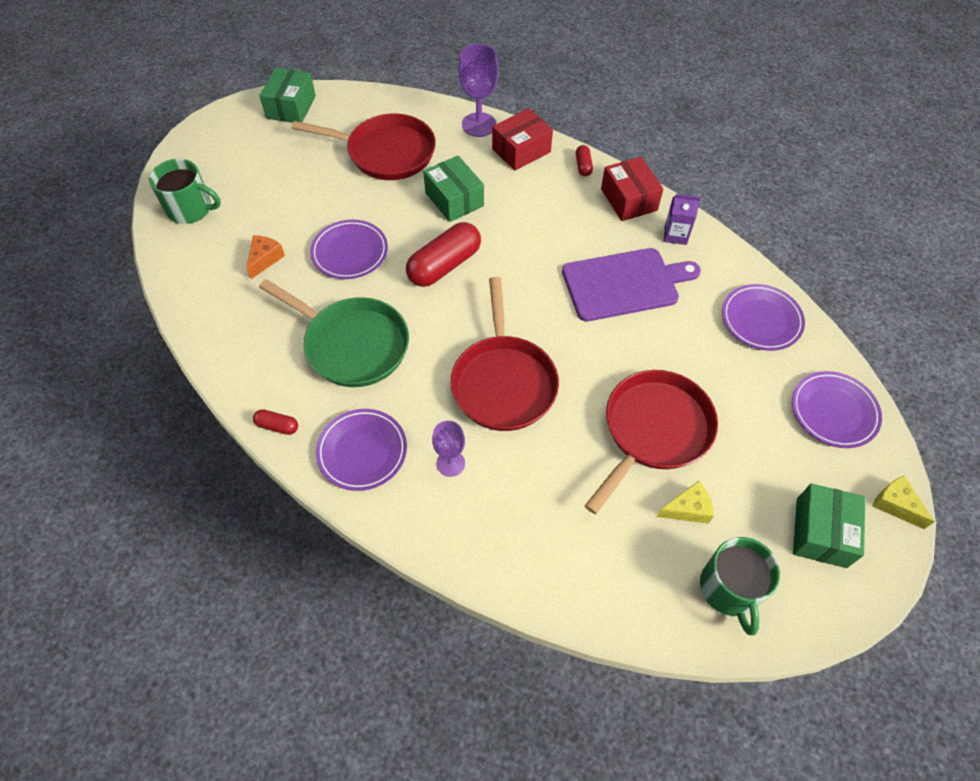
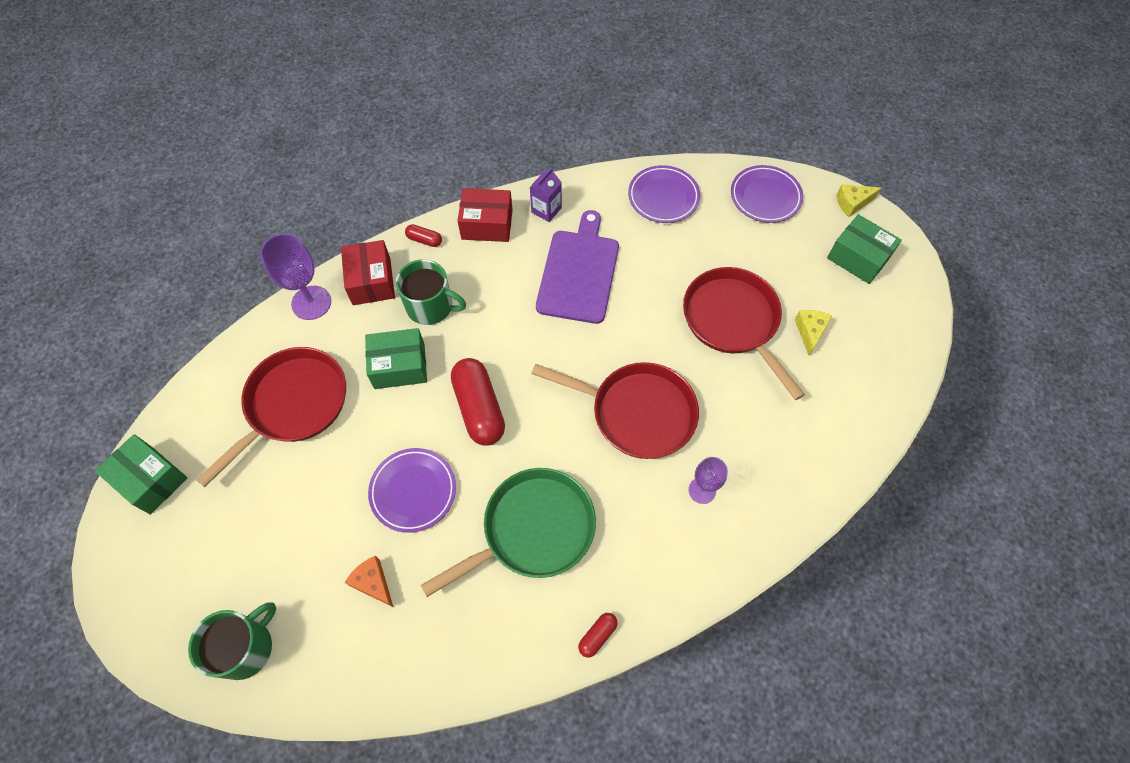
camera: 65 degrees left, 5 degrees up
(362, 451) = (659, 563): purple plate -> none
(729, 589) = (882, 337): green mug -> green mug (431, 306)

